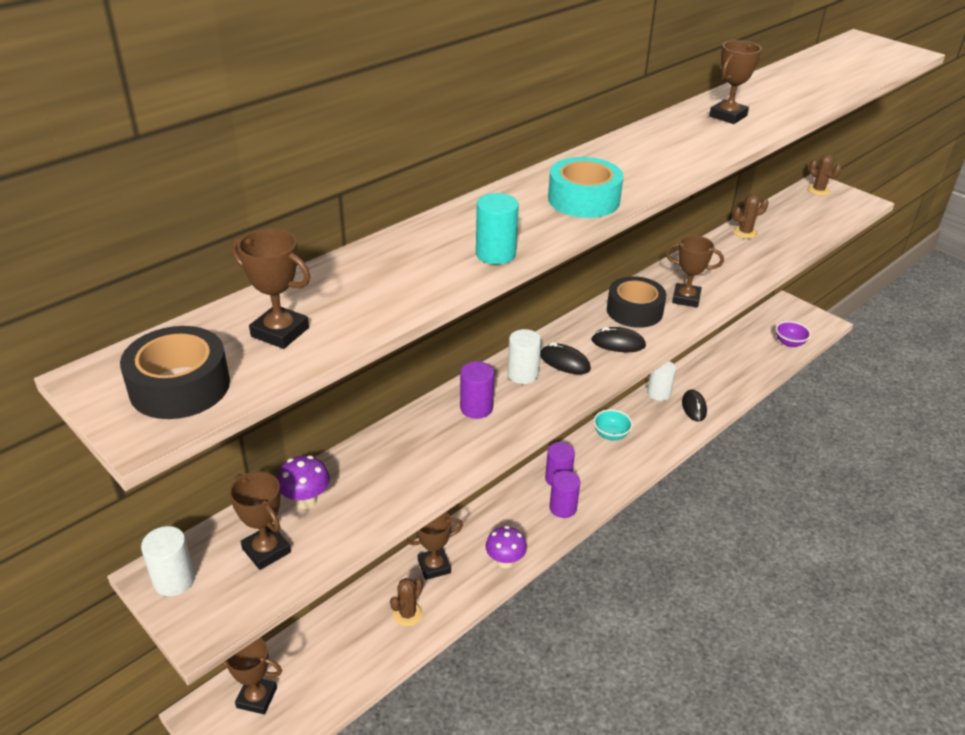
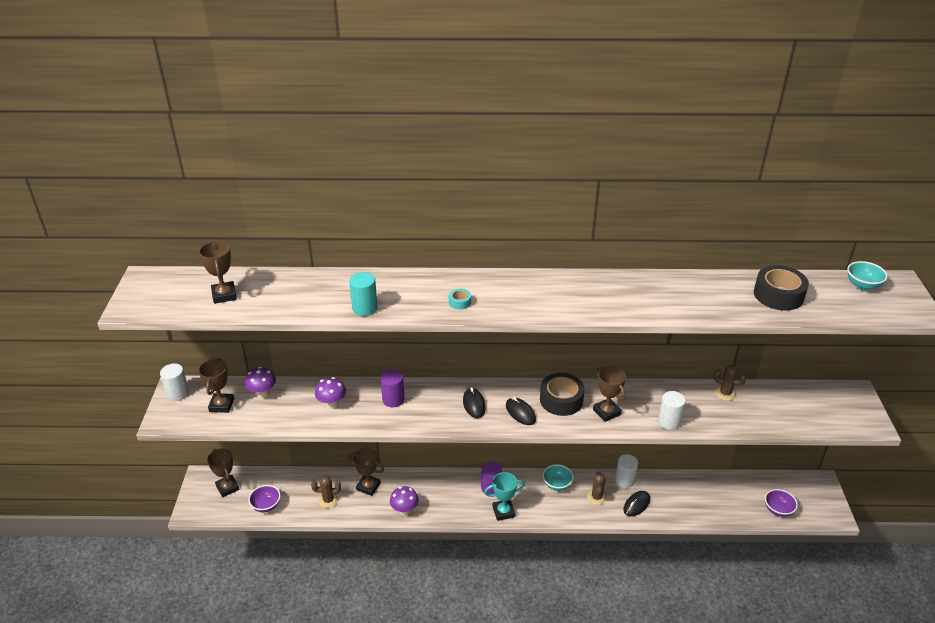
camera: 45 degrees right, 0 degrees up
(180, 386) = (160, 298): black tape -> black tape (778, 295)
(339, 678) = (266, 506): none -> purple bowl
(414, 456) = (332, 404): none -> purple mushroom
(523, 374) = (442, 397): white cylinder -> white cylinder (669, 422)
(563, 508) = (471, 505): purple cylinder -> none
(583, 200) = (459, 302): turquoise tape -> turquoise tape, size x0.46
(598, 492) = (503, 512): none -> turquoise trophy
(728, 116) = (651, 293): brown trophy -> none
(818, 190) = (845, 395): brown cactus -> brown cactus (596, 497)
(847, 49) = (862, 285): none -> turquoise bowl

